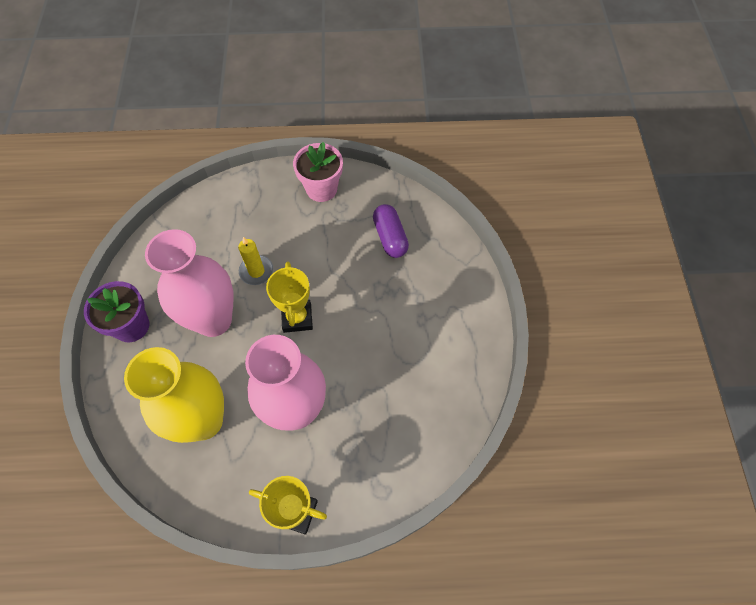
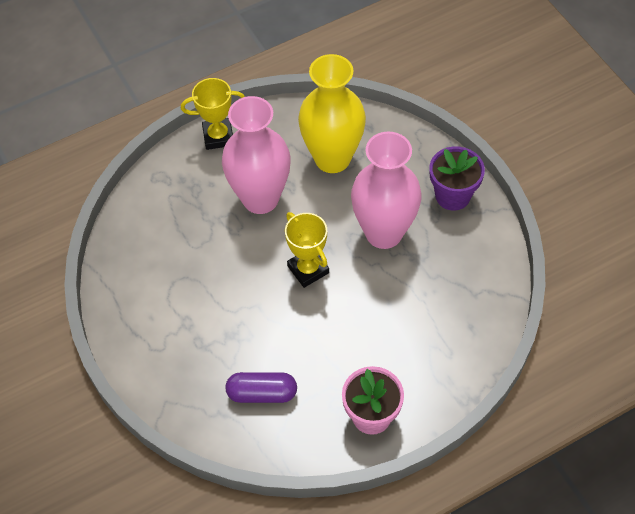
camera: 155 degrees right, 5 degrees down
(256, 271) = (377, 293): yellow candle -> none
(390, 237) = (262, 393): purple capsule -> purple capsule turned 45 degrees counterclockwise

